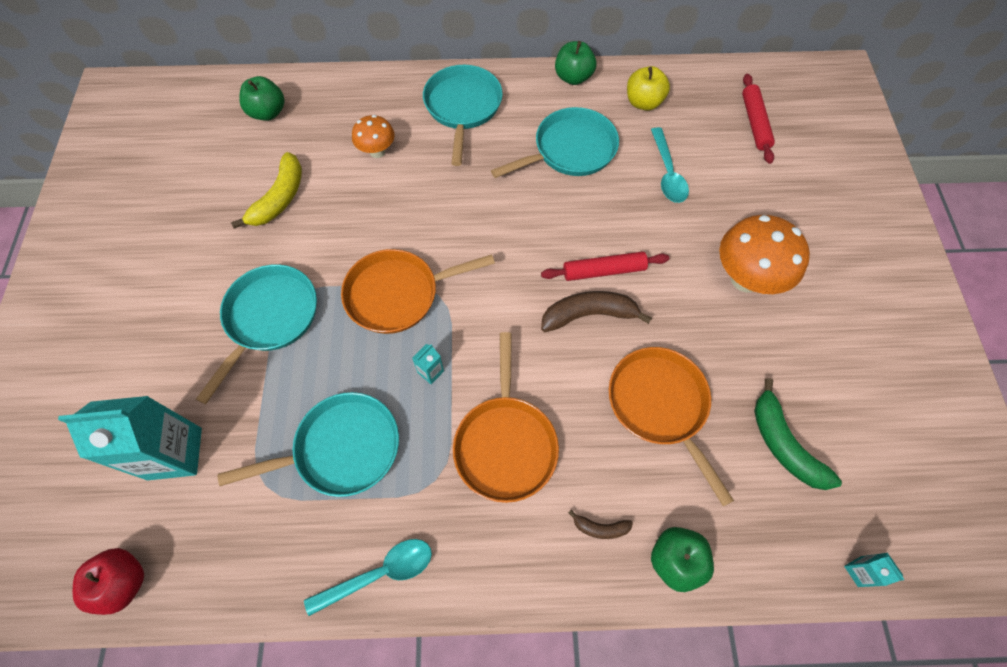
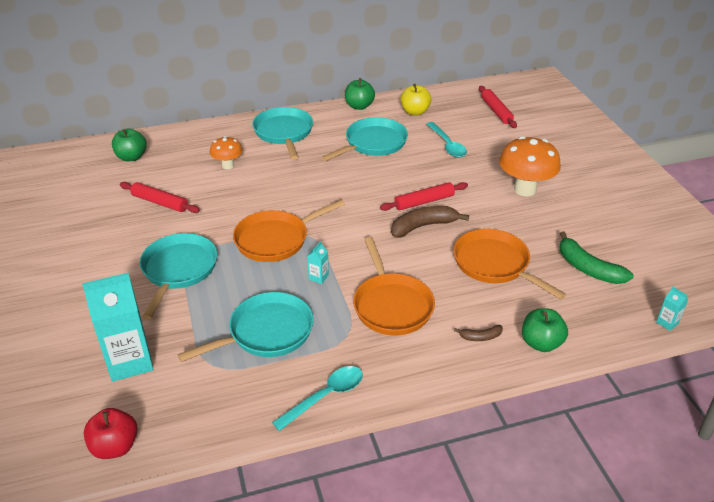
camera: 15 degrees left, 25 degrees down
(279, 198) = (160, 202): yellow banana -> red rolling pin

